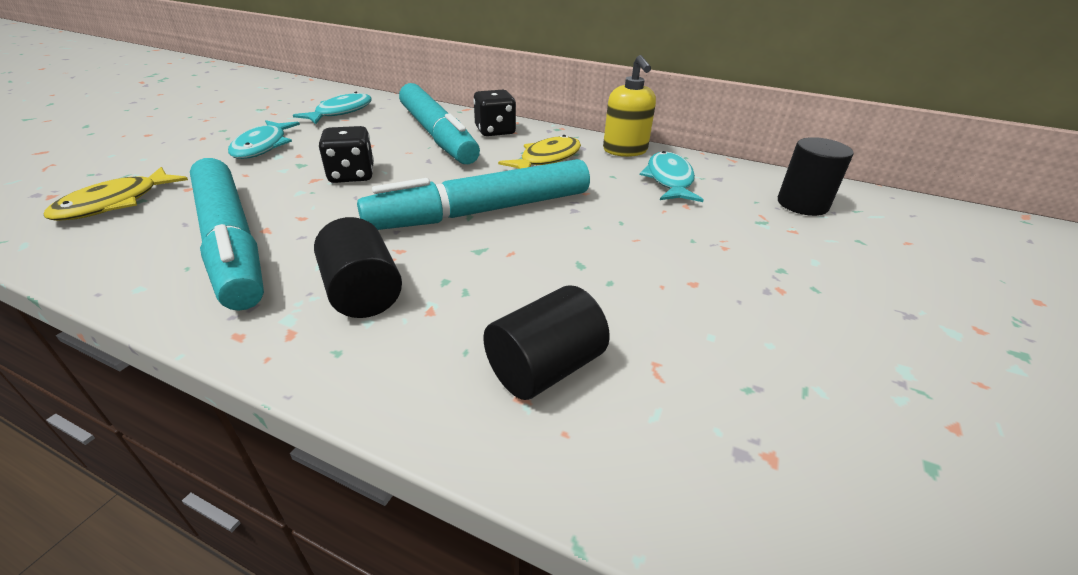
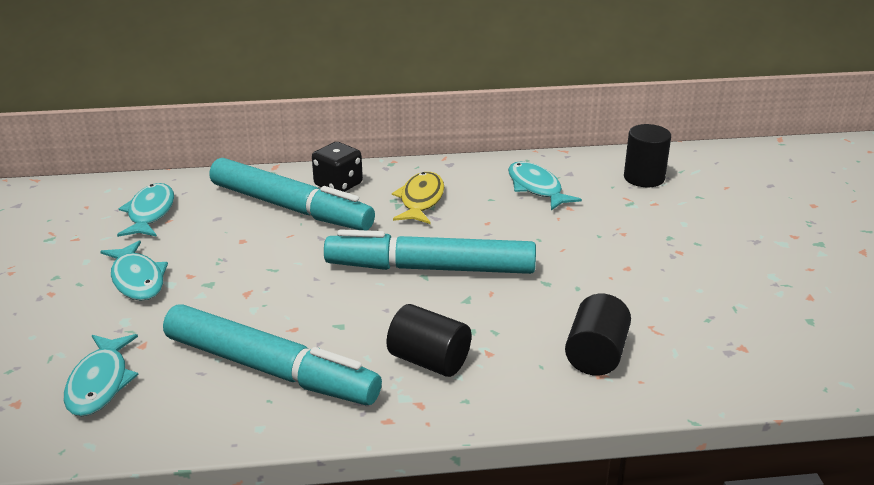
camera: 30 degrees left, 5 degrees down
(115, 203) = (100, 383): yellow fish -> turquoise fish
(352, 175) = (275, 276): black dice -> none
(482, 212) = (430, 268): turquoise marker -> turquoise marker turned 60 degrees clockwise
(625, 150) = (474, 169): yellow soap dispenser -> none

